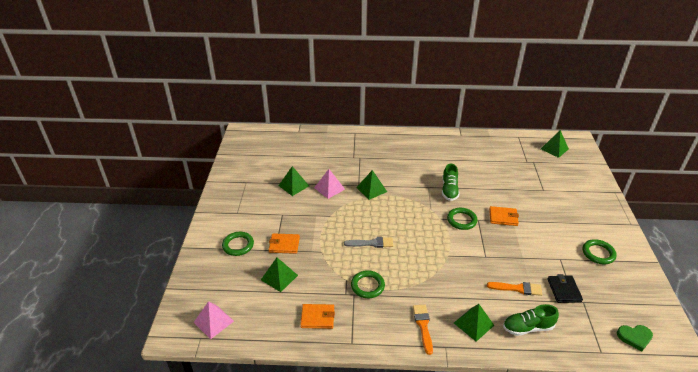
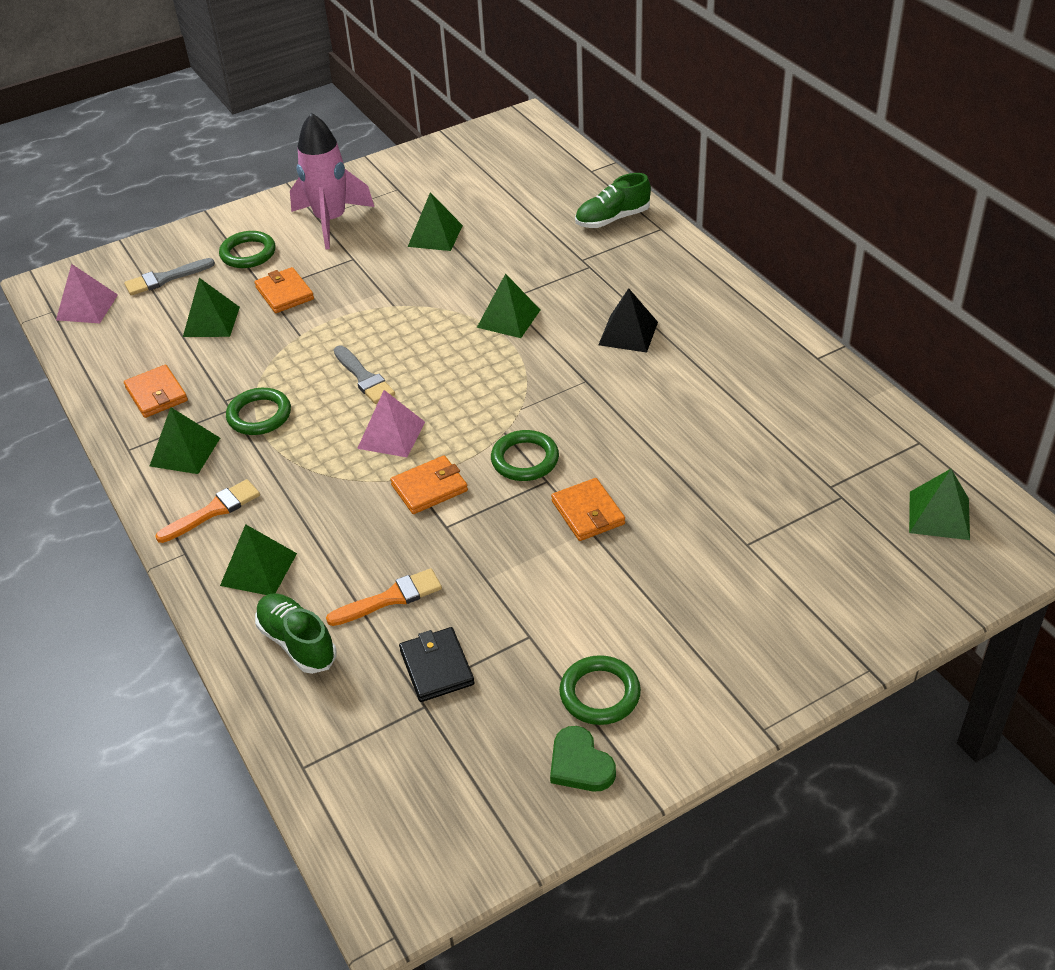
camera: 60 degrees right, 5 degrees up
(224, 282) = (165, 279): none -> grey brush
(245, 210) = (331, 221): none -> pink rocket
(329, 188) = (465, 273): pink pyramid -> pink pyramid (391, 435)
(372, 321) = (185, 451): none -> green pyramid
(410, 166) = (628, 333): none -> black pyramid
(449, 190) = (603, 411): green shoe -> green shoe (612, 219)
(459, 252) = (429, 488): none -> orange wallet
(517, 288) = (390, 598): orange brush -> orange brush turned 90 degrees counterclockwise
(564, 290) = (437, 667): black wallet -> black wallet turned 75 degrees counterclockwise
(634, 337) = (378, 813): green heart -> green heart (580, 764)

